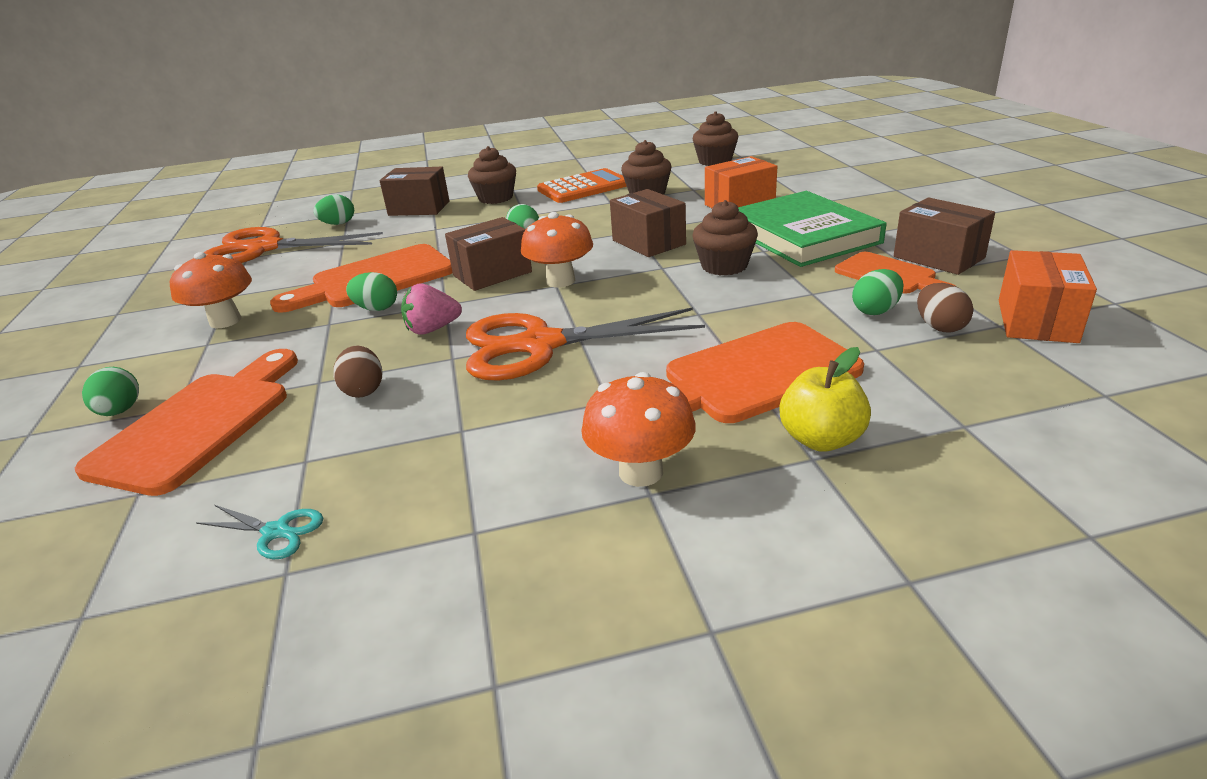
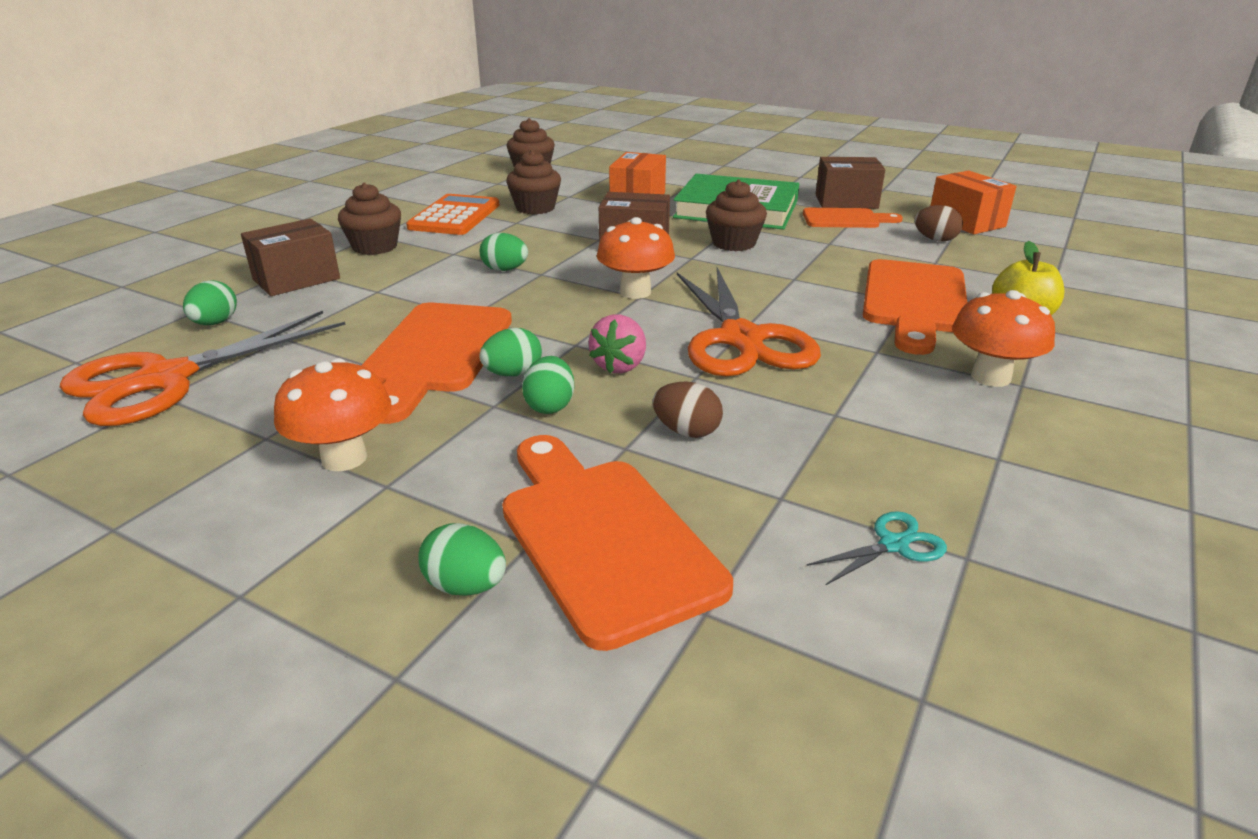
camera: 50 degrees left, 0 degrees up
(492, 274) = (555, 307): brown box -> none
(541, 345) = (741, 339): orange scissors -> orange scissors turned 45 degrees counterclockwise
(875, 311) = (886, 241): green egg -> green egg (550, 406)

